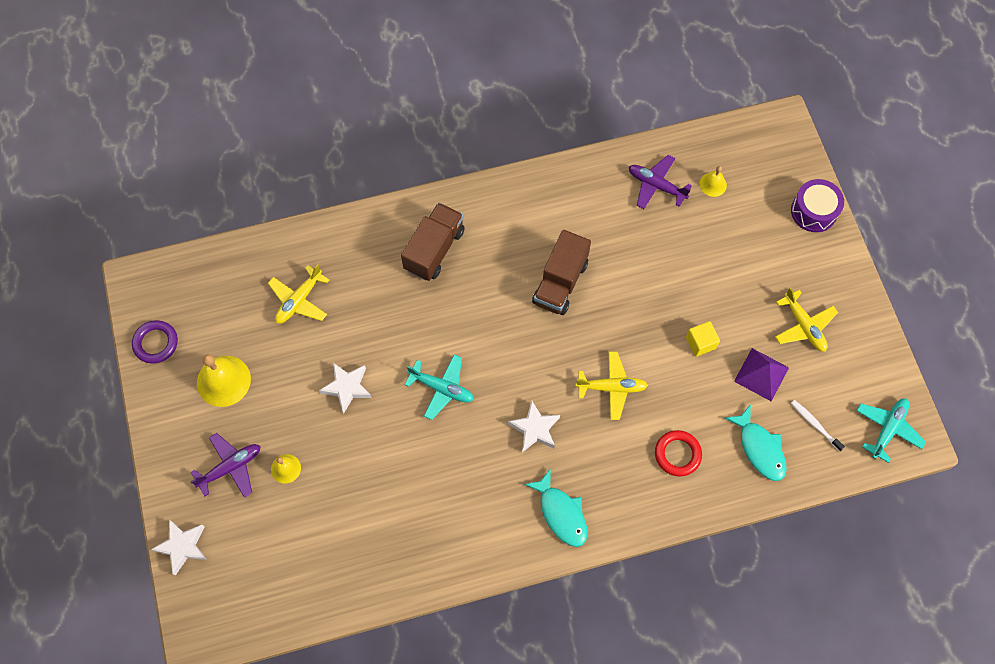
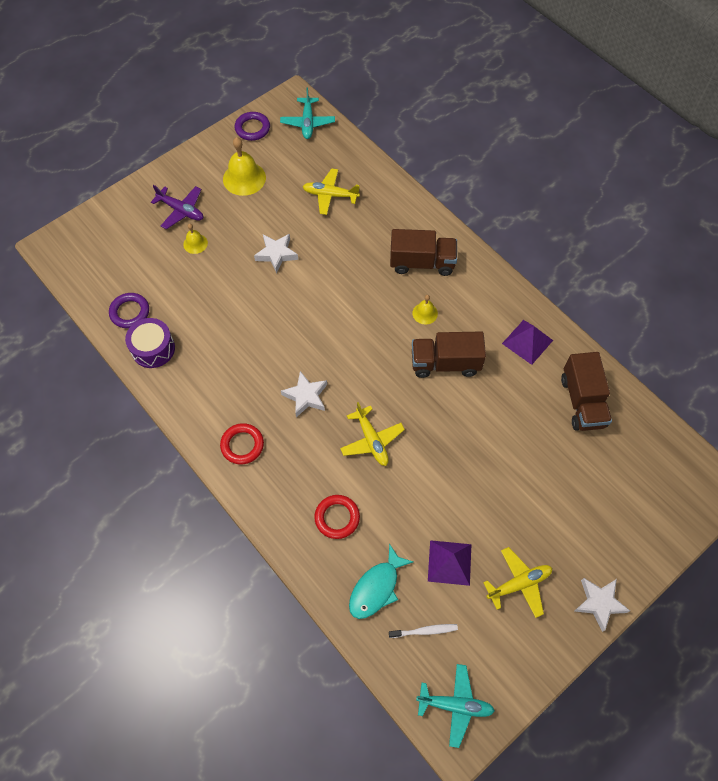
camera: 65 degrees right, 5 degrees down
(182, 546) = (111, 209): white star -> white star (599, 603)
(341, 574) = (130, 312): none -> purple ring
(442, 388) = (307, 316): turquoise plane -> turquoise plane (307, 123)
(561, 513) = (242, 445): turquoise fish -> red ring
(572, 199) = (527, 342): none -> purple pyramid
(656, 185) = (582, 402): purple plane -> brown truck
(700, 343) = (451, 497): yellow cube -> none
(713, 184) = (614, 448): yellow bell -> yellow bell (425, 313)
(803, 326) = (519, 584): yellow plane -> yellow plane turned 150 degrees counterclockwise
(813, 211) = (644, 550): purple drum -> purple drum (153, 348)
(815, 424) = (424, 631): white toothbrush -> white toothbrush turned 60 degrees clockwise

